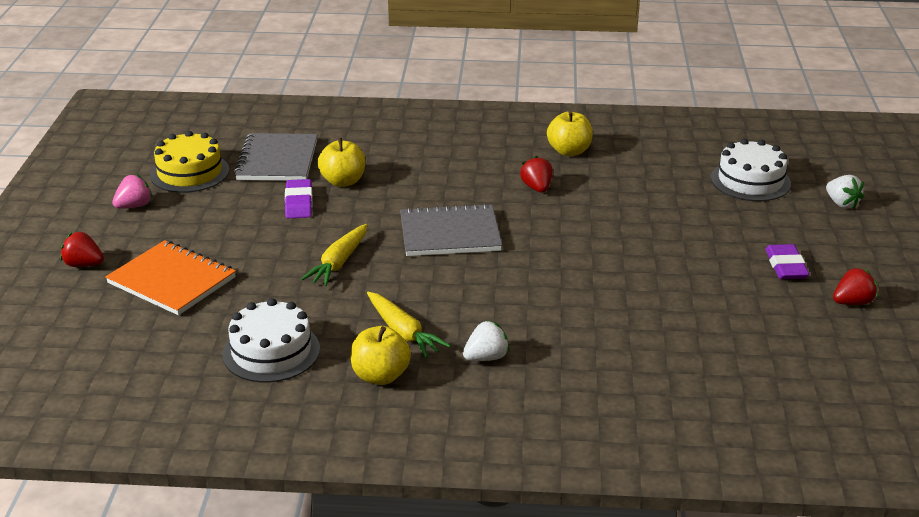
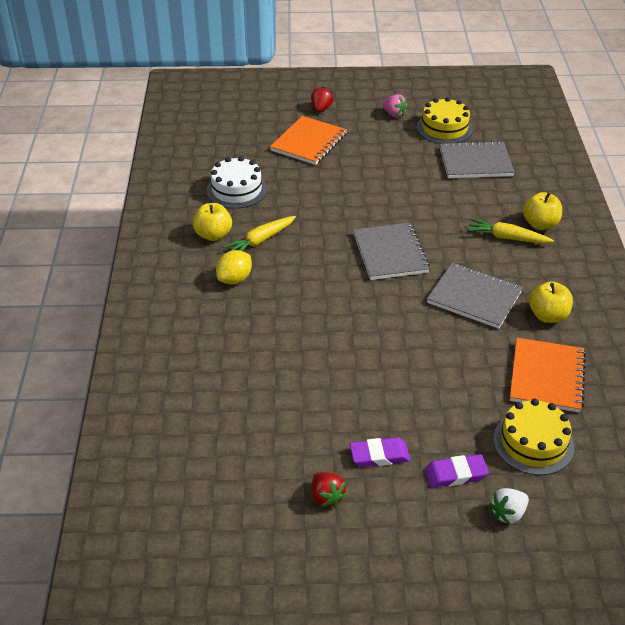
camera: 85 degrees right, 10 degrees up
(299, 203) = (416, 179): purple eraser -> purple eraser (455, 474)
(339, 263) = (340, 205): yellow carrot -> yellow carrot (507, 238)
(343, 181) = (453, 195): yellow apple -> yellow apple (540, 224)
(486, 357) = (235, 279): white strawberry -> yellow lemon
(537, 188) = (474, 297): red strawberry -> grey notebook
(660, 163) = (547, 377): none -> orange notebook
(750, 181) = (533, 443): white cake -> yellow cake

